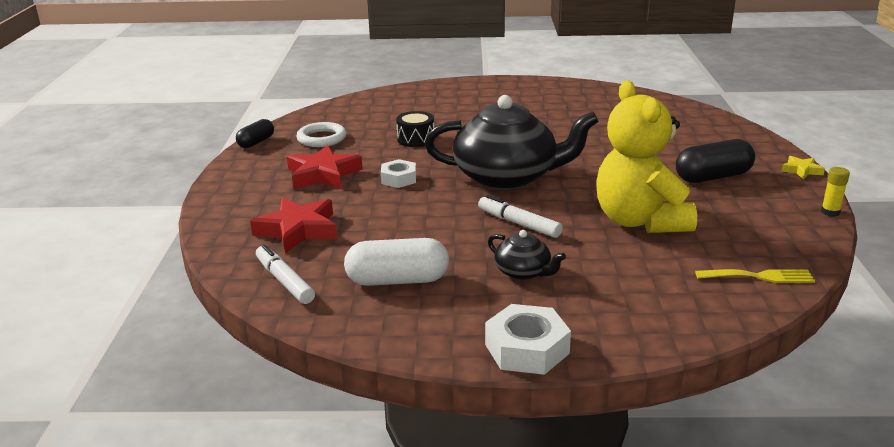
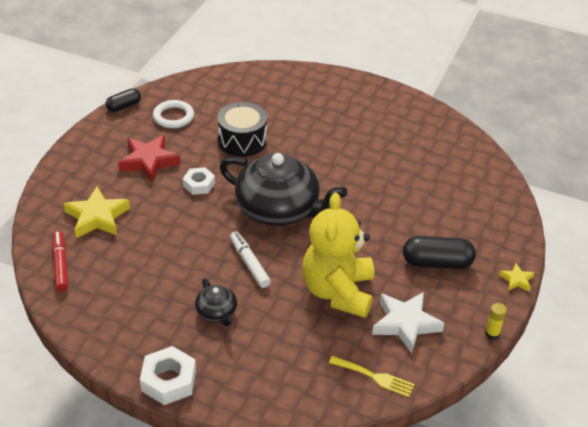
camera: 20 degrees right, 15 degrees up
(284, 281) = (60, 265): white marker -> red marker
(298, 230) = (97, 217): red star -> yellow star
(397, 280) = (130, 290): white capsule -> none
(416, 139) = (242, 140): black drum -> black drum, size x1.55
(738, 227) = (405, 324): none -> white star

